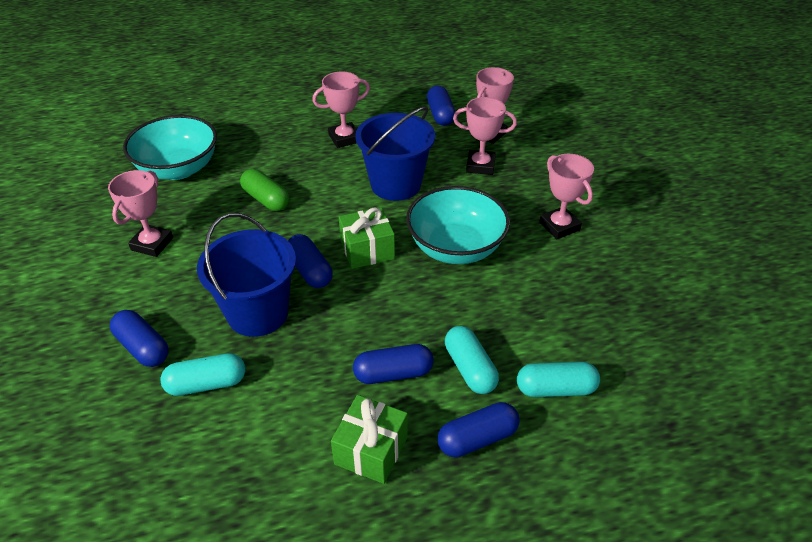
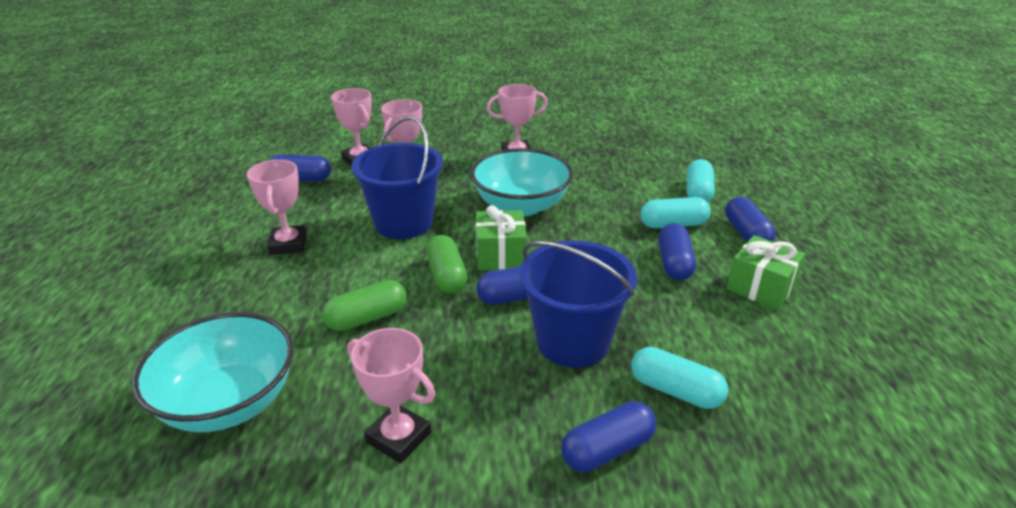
camera: 75 degrees left, 10 degrees down
(206, 384) = (675, 391): turquoise capsule -> turquoise capsule turned 60 degrees counterclockwise
(327, 226) = (446, 276): none -> green capsule

